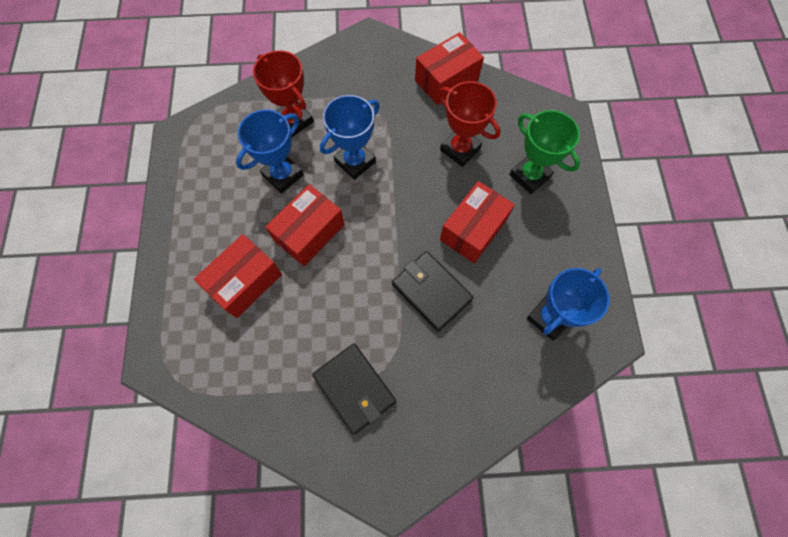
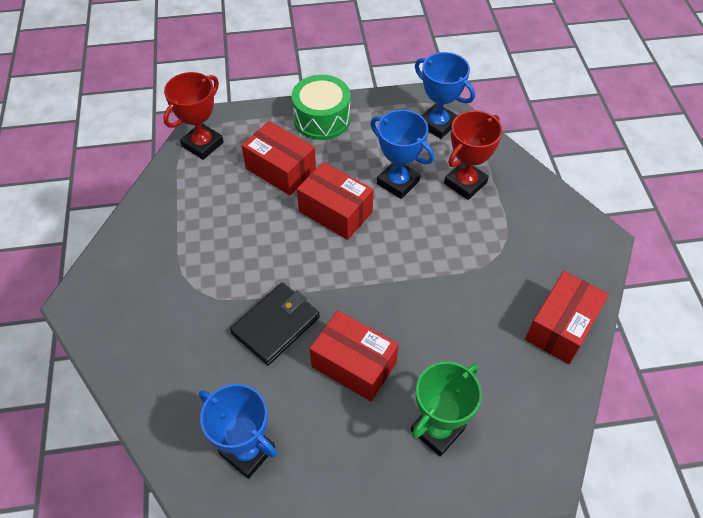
camera: 85 degrees right, 15 degrees down
(181, 237) = (322, 119): none -> green drum
(354, 388) = (176, 265): black wallet -> none
(355, 162) = (424, 242): blue trophy -> blue trophy (438, 124)
(446, 80) = (561, 327): red box -> red box turned 75 degrees clockwise
(460, 149) = (461, 346): red trophy -> red trophy (202, 144)

